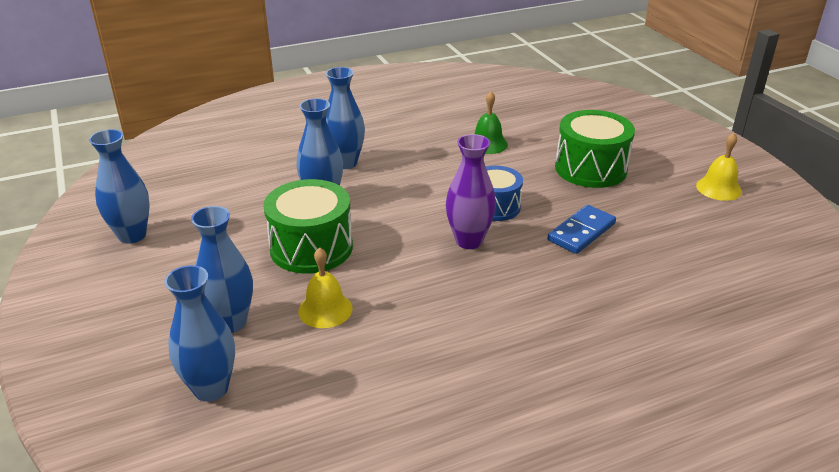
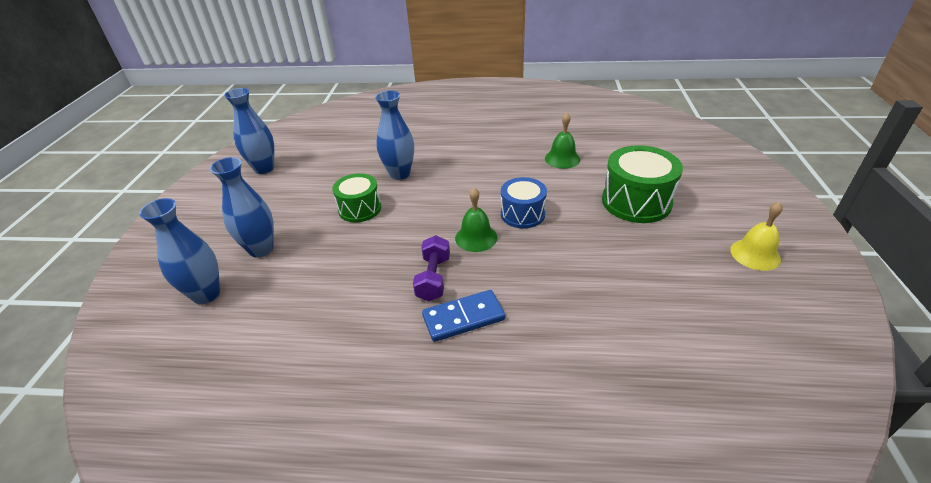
camera: 30 degrees right, 5 degrees up
(311, 247) = (360, 209): green drum -> green drum, size x0.65
(325, 309) = (326, 260): yellow bell -> none
(345, 163) = (440, 149): blue vase -> none
(461, 290) = (433, 278): none -> purple dumbbell
(469, 241) = (476, 237): purple vase -> green bell
(581, 232) = (578, 258): blue domino -> blue domino (463, 317)

